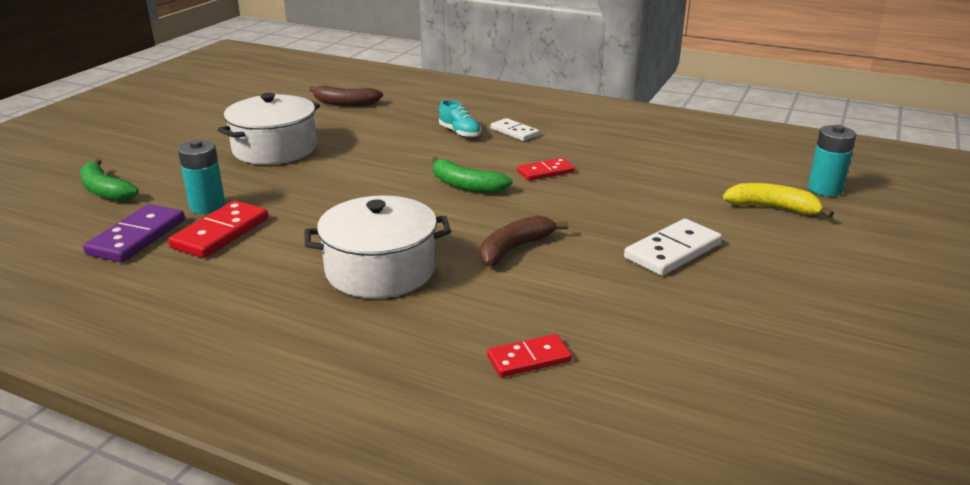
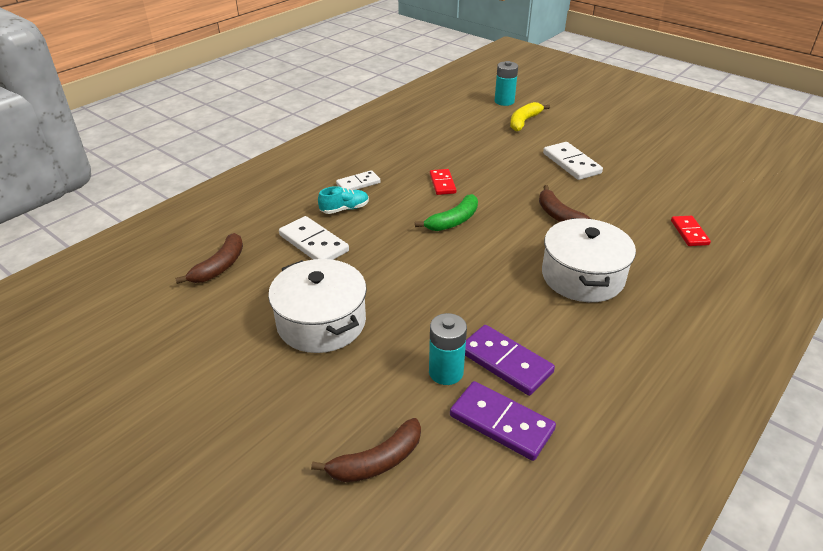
camera: 75 degrees left, 10 degrees up
(105, 191) = (377, 461): green banana -> brown banana
(220, 233) = (505, 362): red domino -> purple domino
(393, 129) = (314, 243): none -> white domino

